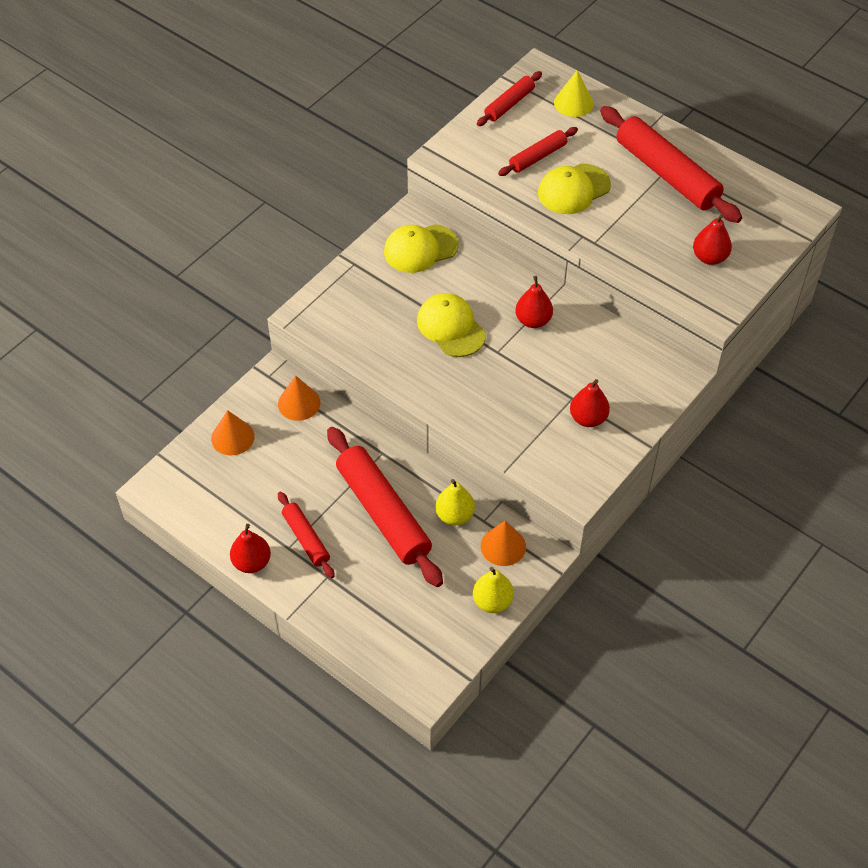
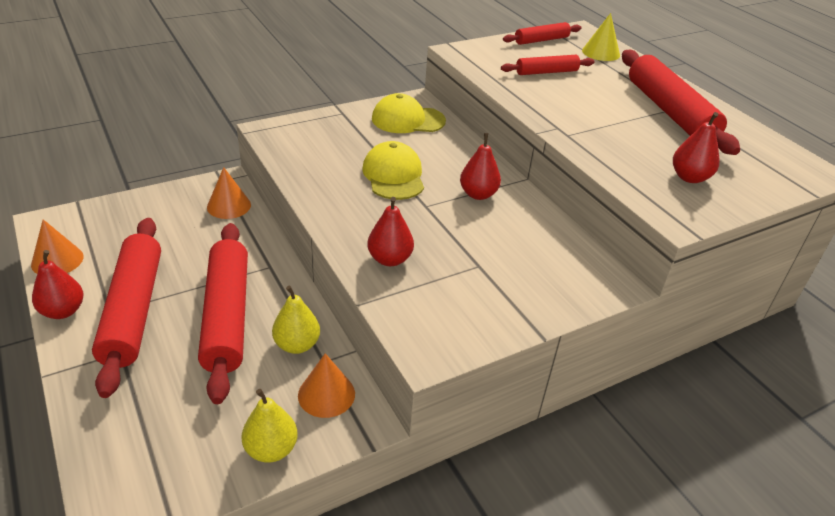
camera: 20 degrees right, 15 degrees down
(232, 437) = (149, 210): orange cone -> orange cone (57, 260)
(306, 539) = (133, 310): red rolling pin -> red rolling pin, size x1.90
(573, 189) = (568, 98): yellow cap -> none
(588, 418) = (485, 288): red pear -> red pear (389, 259)

